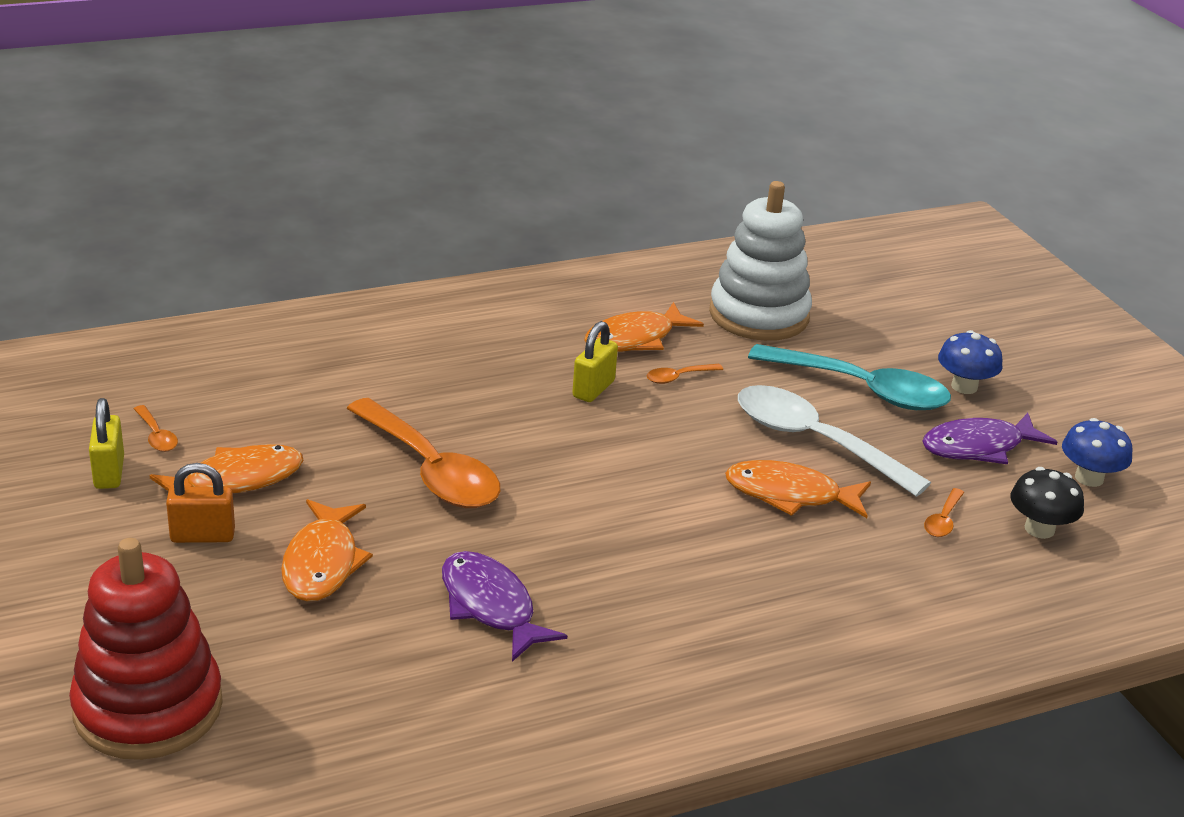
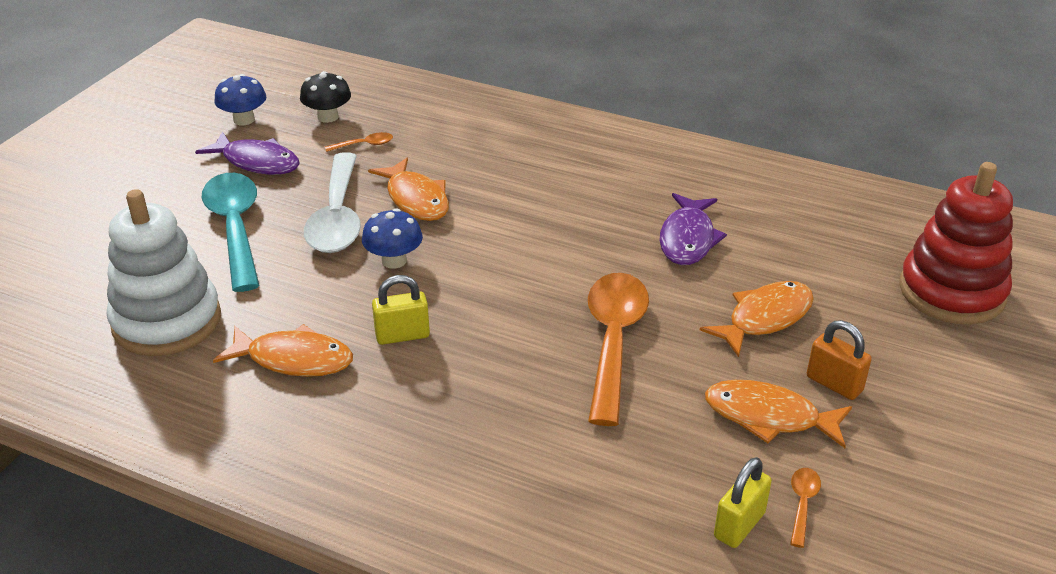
camera: 130 degrees left, 5 degrees up
(109, 472) = (871, 487): yellow padlock -> yellow padlock (739, 525)
(678, 377) = (328, 308): orange spoon -> none
(964, 386) = (175, 194): blue mushroom -> blue mushroom (394, 260)

